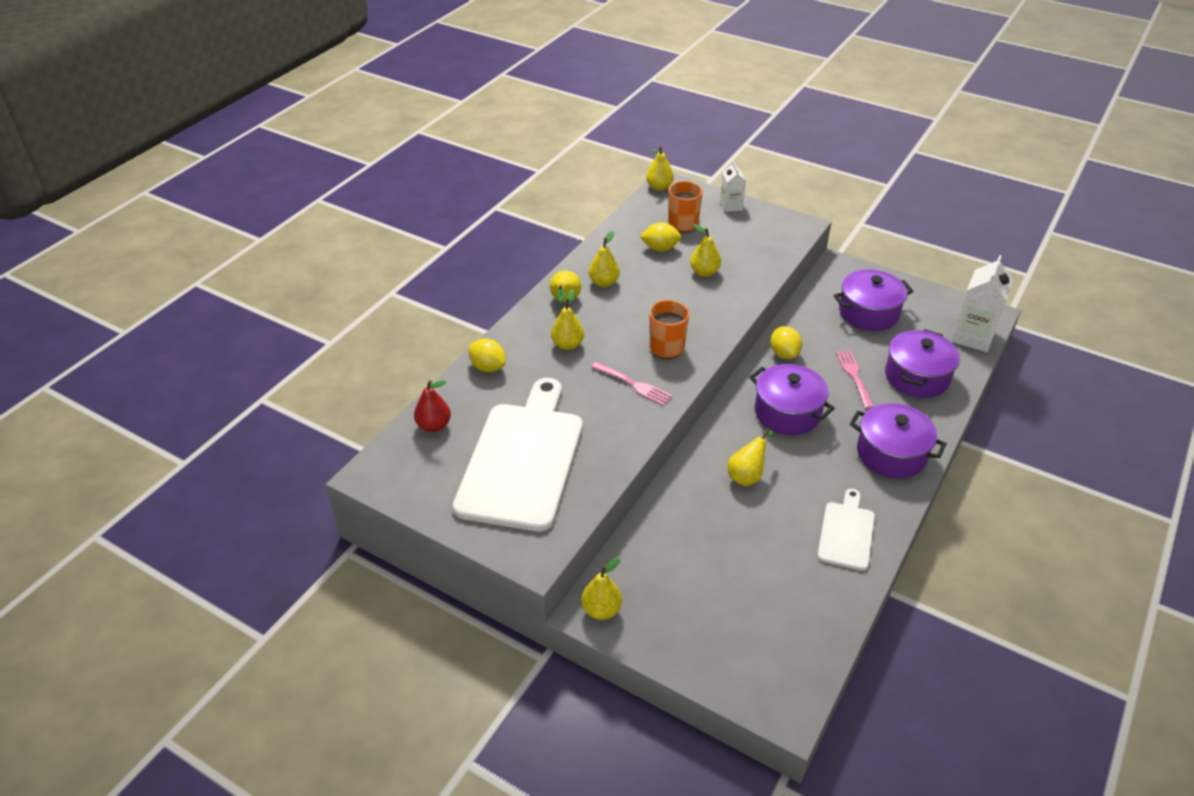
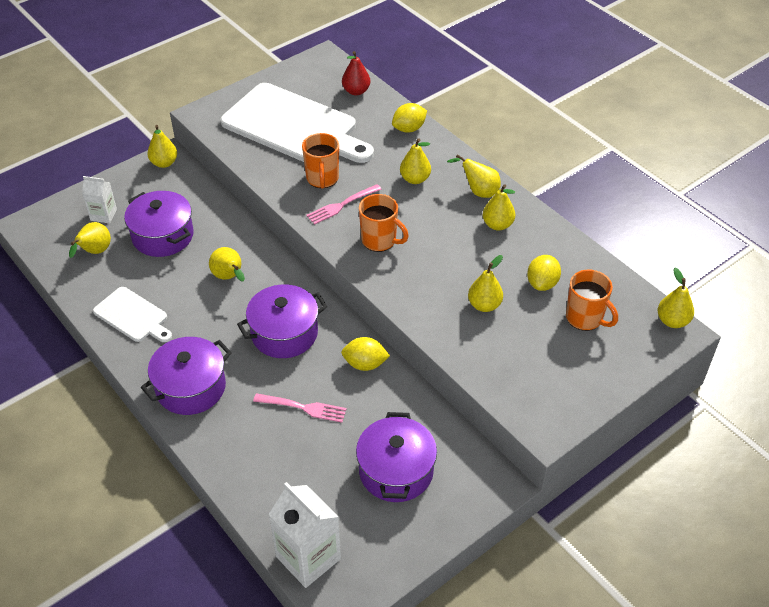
camera: 110 degrees right, 5 degrees up
(601, 410) = (322, 179): none -> orange mug
(731, 206) = (610, 375): white carton -> white carton (103, 215)
(786, 611) = (94, 252): none -> yellow pear
(916, 377) = (274, 463): purple pot -> purple pot (163, 236)

